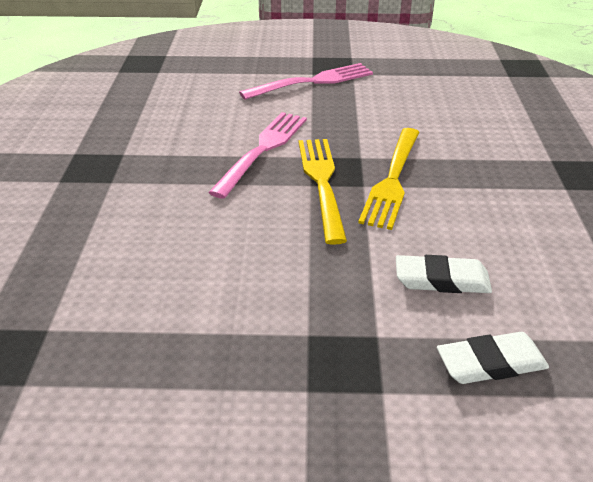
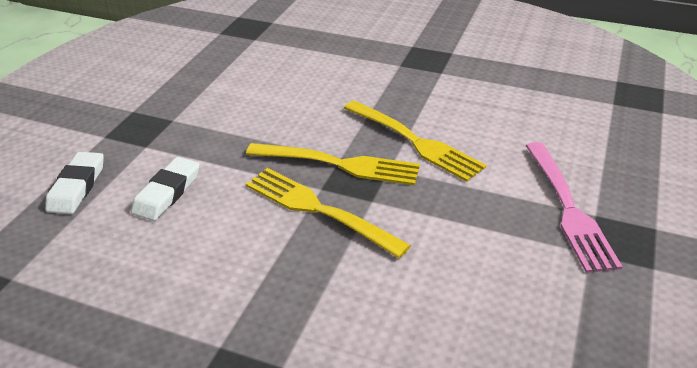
camera: 110 degrees right, 0 degrees up
(262, 150) = (415, 142): pink fork -> yellow fork

